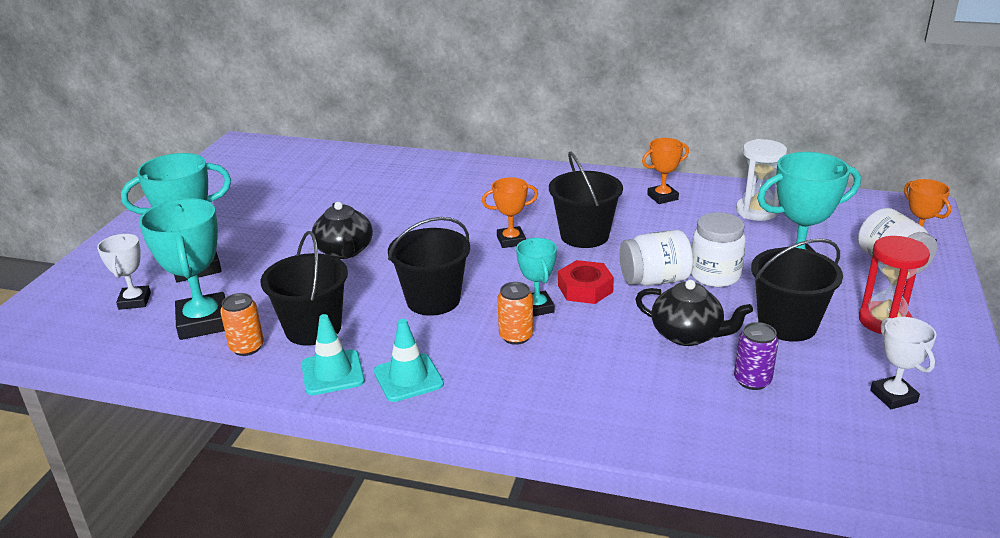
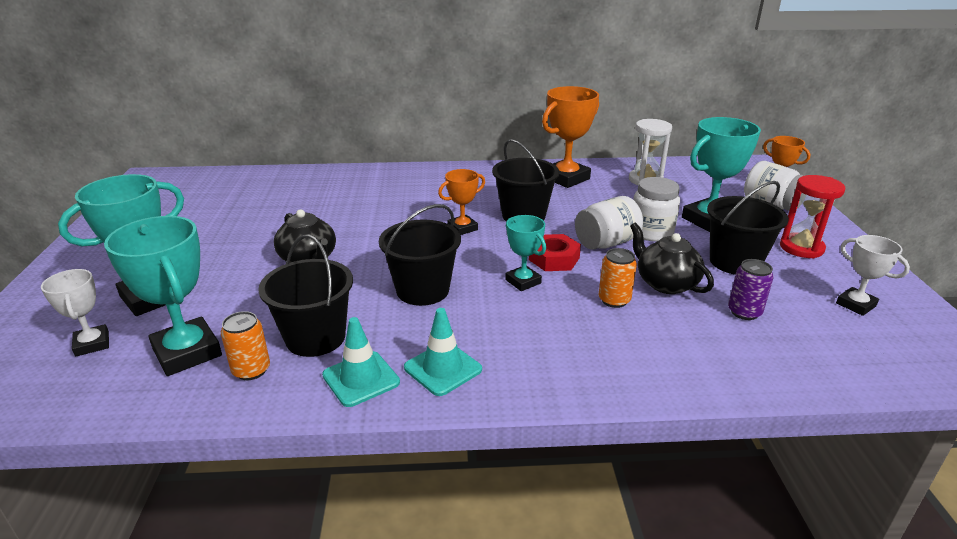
camera: 20 degrees left, 0 degrees up
(516, 336) = (521, 310): orange can -> orange can (614, 300)
(662, 197) = (566, 178): orange trophy -> orange trophy, size x1.74
(687, 335) = (665, 283): black teapot -> black teapot turned 135 degrees counterclockwise

